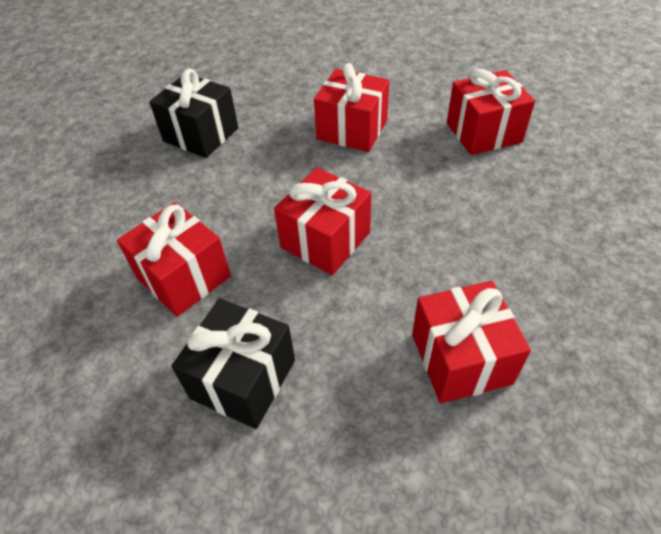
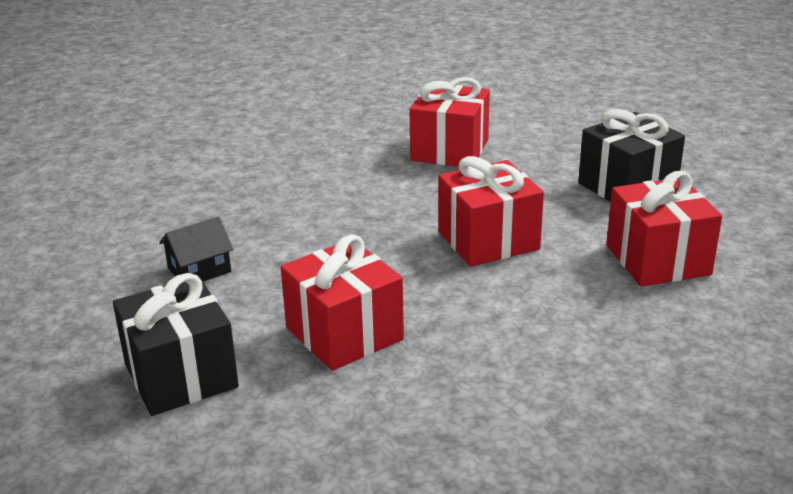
camera: 150 degrees left, 20 degrees down
(201, 135) = (568, 415): black gift -> black gift (181, 375)
(483, 132) = (199, 270): red gift -> black house

